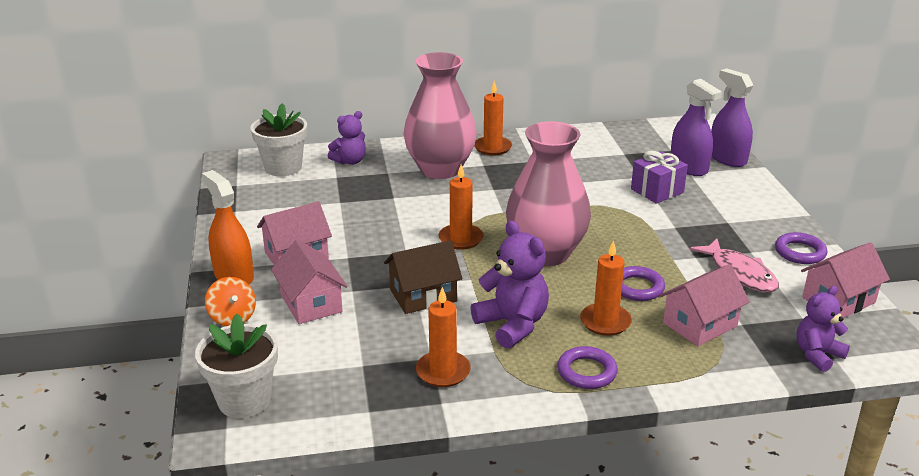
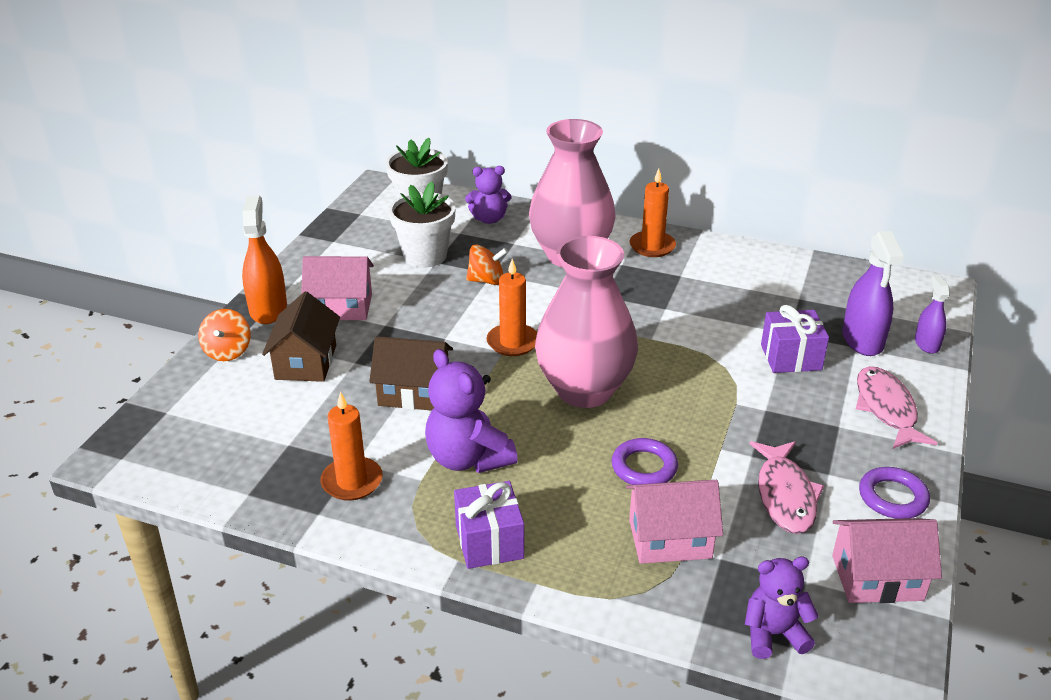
camera: 30 degrees right, 5 degrees up
(244, 400) = (159, 438): white flower pot -> white flower pot (425, 256)
(311, 303) = (306, 362): pink house -> brown house
(395, 203) = (487, 280): none -> orange spinning top
(512, 325) = (468, 458): purple teddy bear -> purple teddy bear turned 150 degrees clockwise
(586, 372) = (489, 542): purple ring -> purple gift
(605, 322) = (567, 493): orange candle -> none
(727, 158) = (927, 344): purple spray bottle -> purple spray bottle, size x0.60
(744, 203) = (886, 409): none -> pink fish

